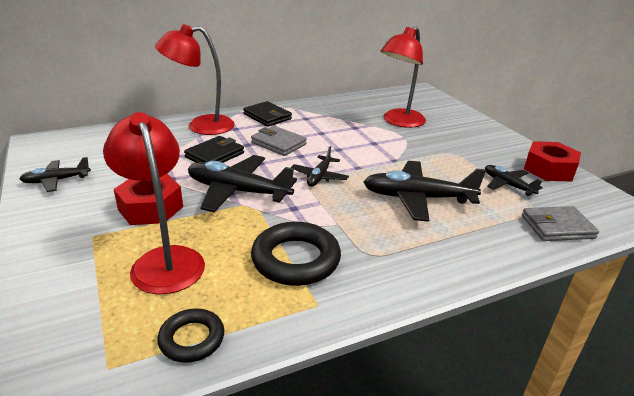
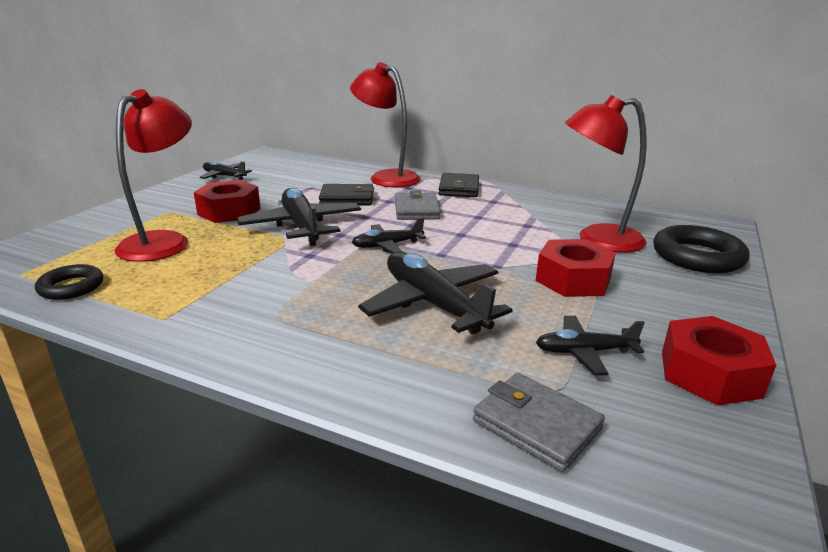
camera: 50 degrees right, 5 degrees down
(296, 259) = (224, 285): black ring -> black ring (697, 256)
(435, 151) = (573, 280): none -> red nut
(507, 185) = (584, 352): black plane -> black plane turned 105 degrees counterclockwise

